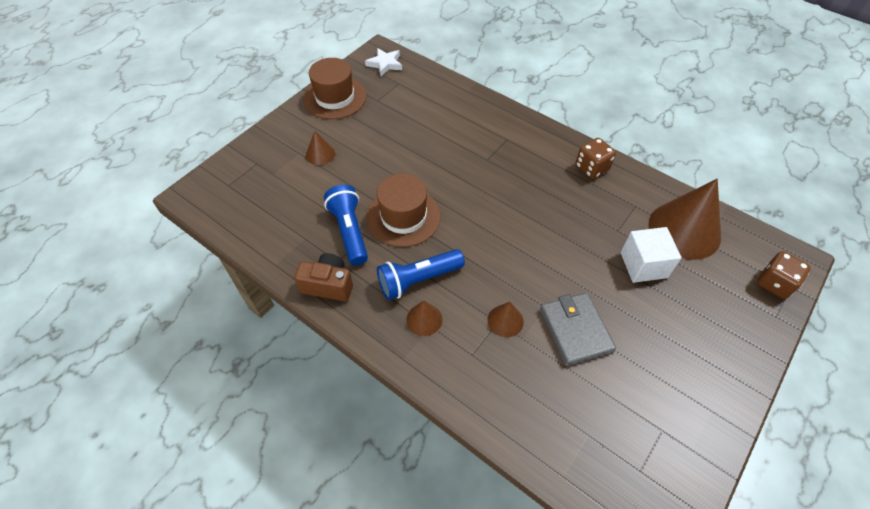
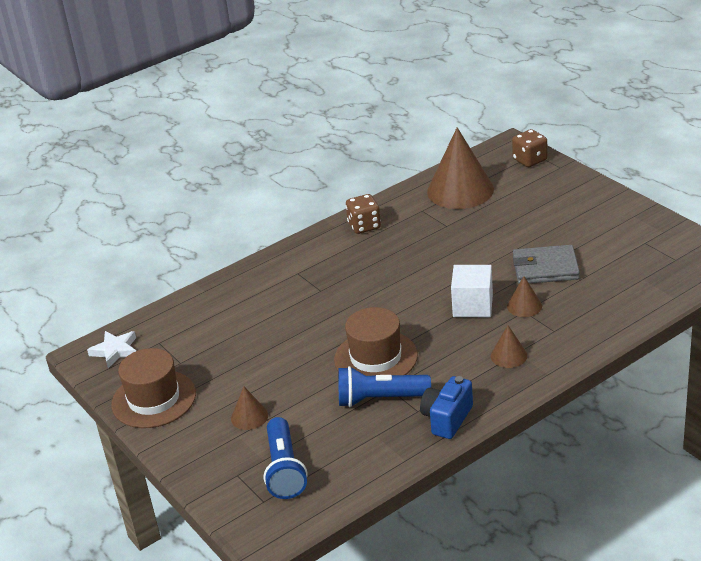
camera: 70 degrees left, 20 degrees down
(328, 285) = (447, 419): brown camera -> blue camera
(418, 280) = (461, 355): blue flashlight -> blue flashlight (284, 469)
(643, 265) = (490, 219): white cube -> white cube (472, 306)

